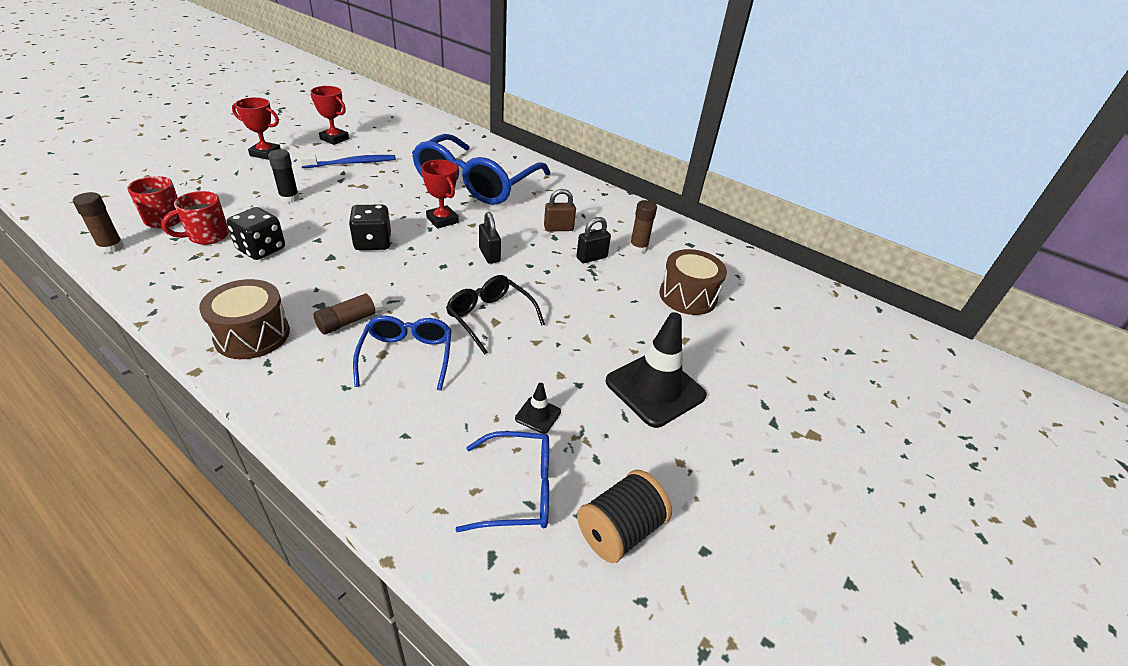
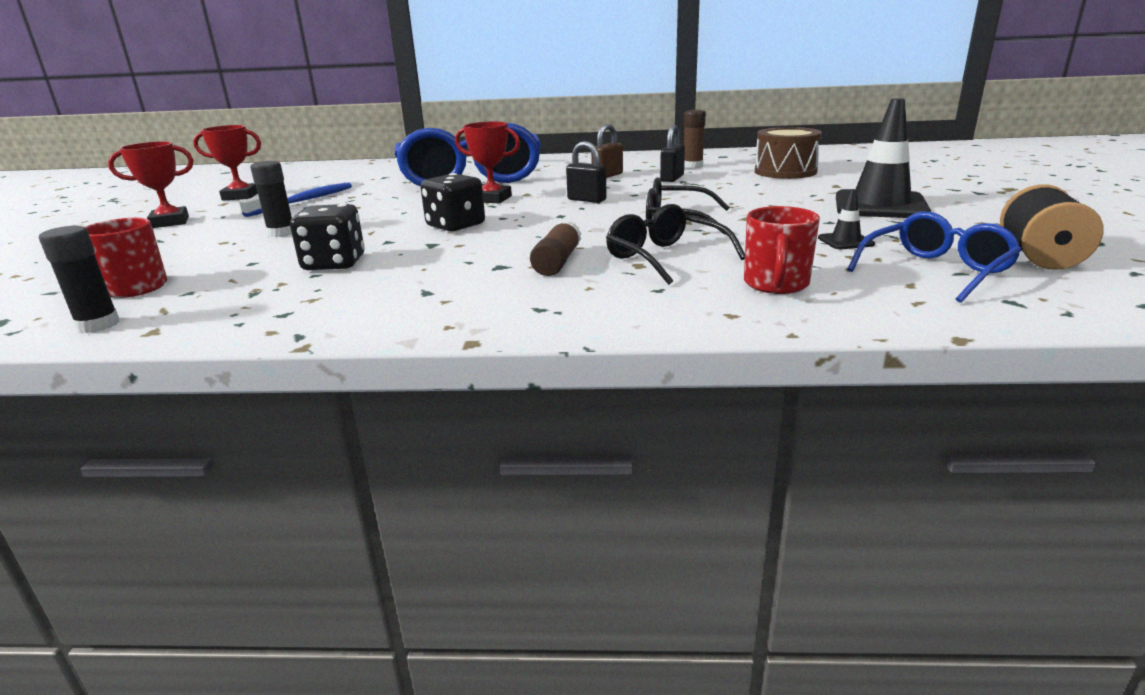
camera: 30 degrees left, 15 degrees down
(111, 247) = (98, 325): brown glue stick -> black glue stick
(207, 236) = (234, 278): red mug -> red mug (776, 285)
(252, 335) = (475, 302): brown drum -> none
(407, 356) = (665, 257): blue glasses -> black glasses

